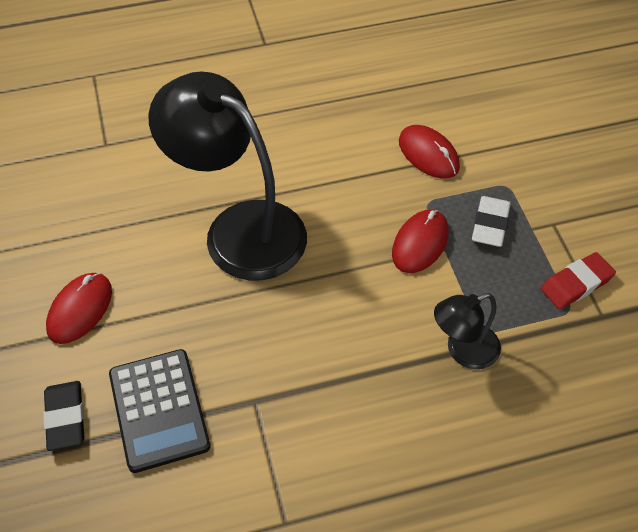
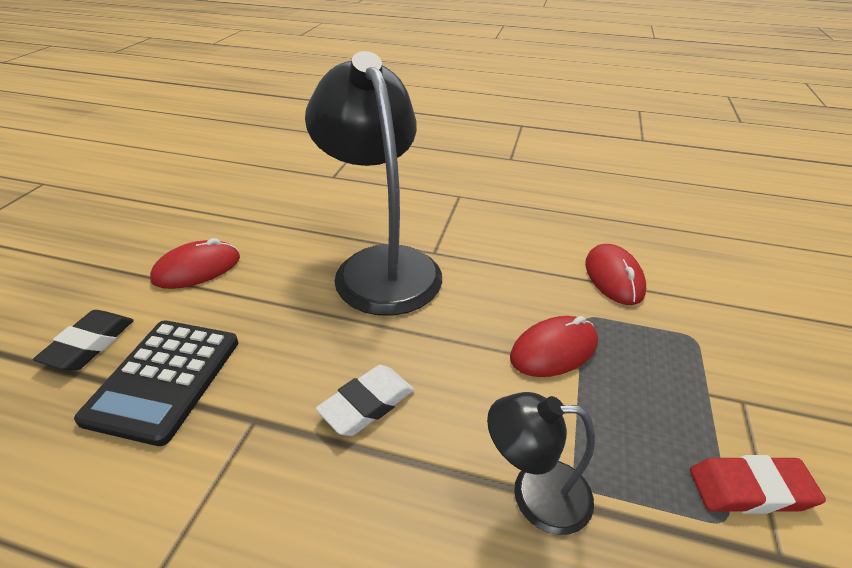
camera: 30 degrees right, 15 degrees down
(490, 225) = (652, 367): white eraser -> white eraser (367, 404)

